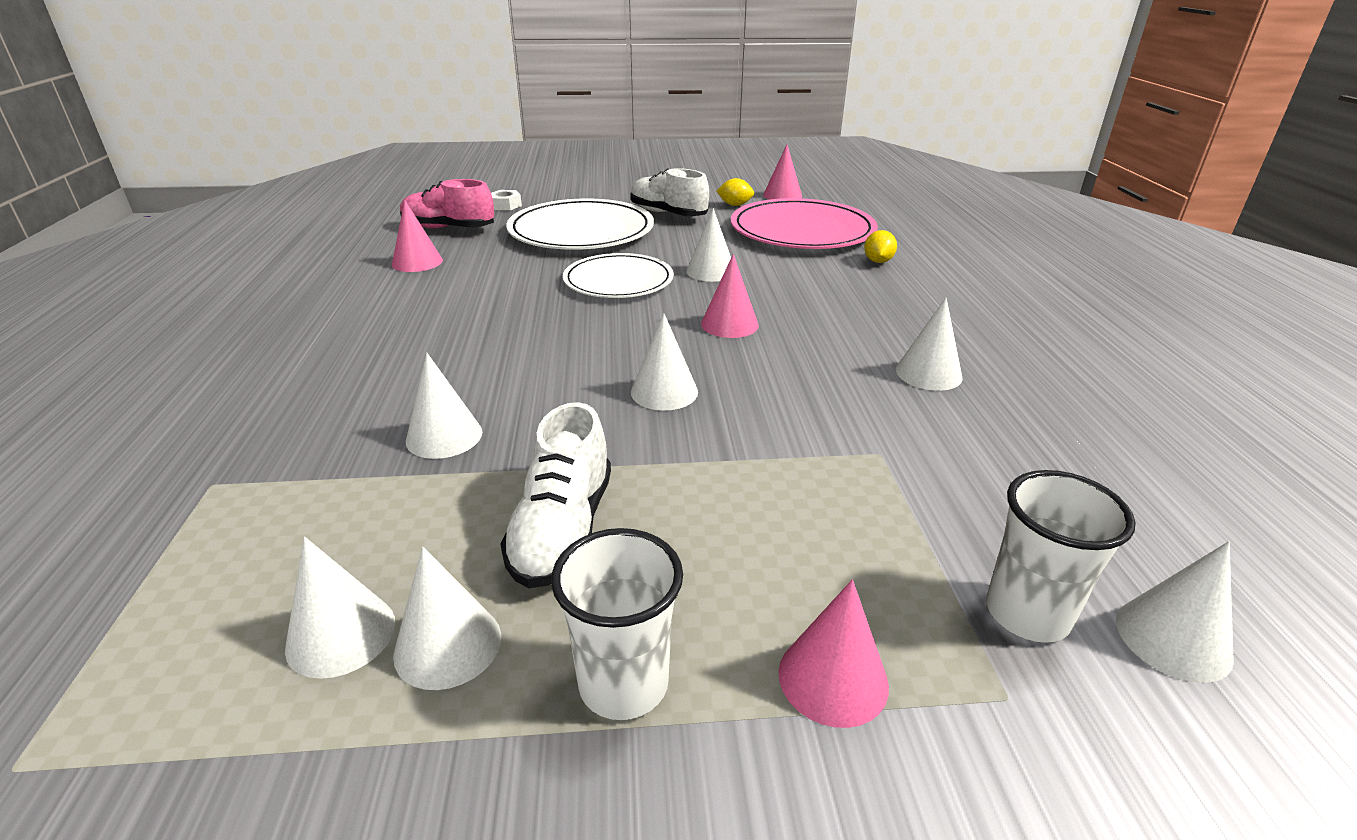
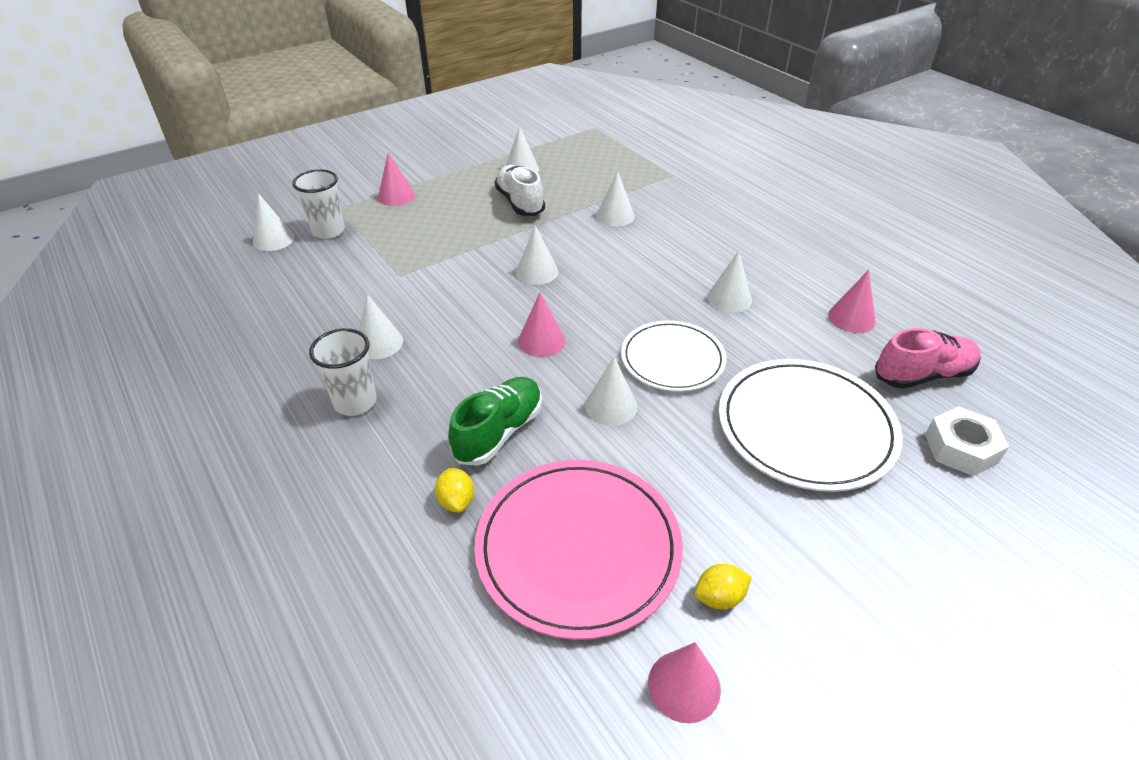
camera: 150 degrees right, 10 degrees up
(341, 634) = (556, 162): white cone -> white cone (729, 298)
(505, 205) = (961, 448): white nut -> white nut, size x1.59
(623, 684) = (460, 178): white cup -> white cup (355, 402)
(668, 214) = (771, 518): white shoe -> none
(822, 281) = (499, 432): none -> green shoe

